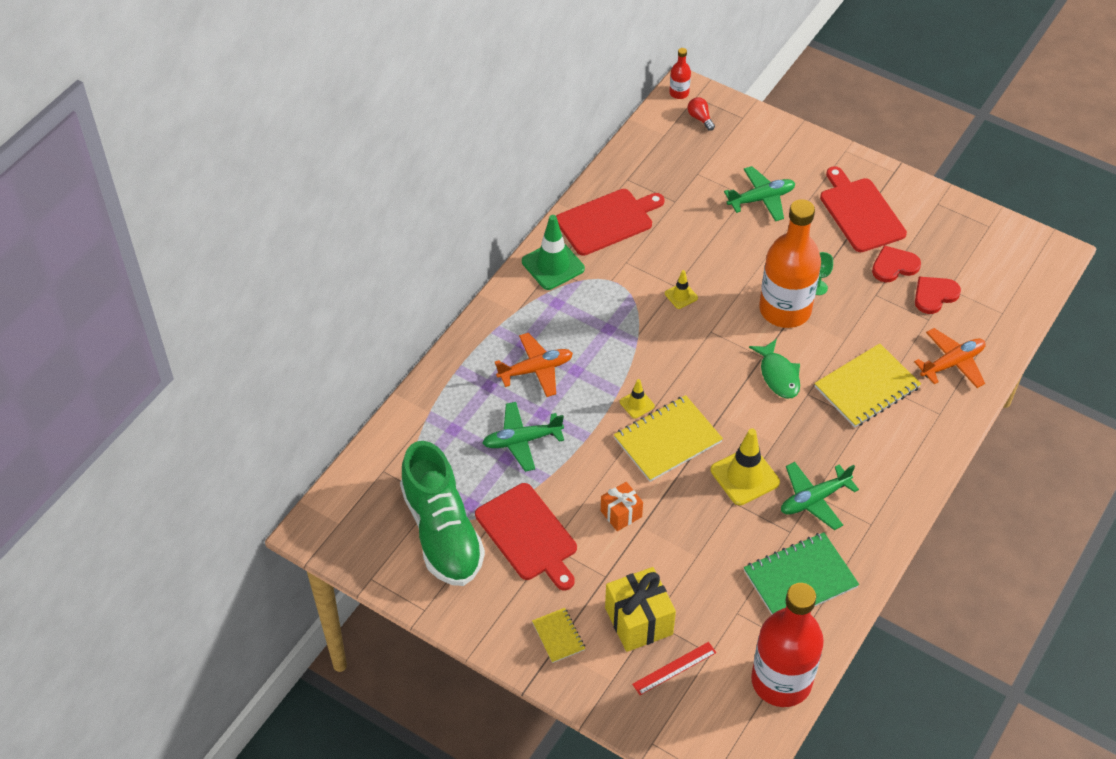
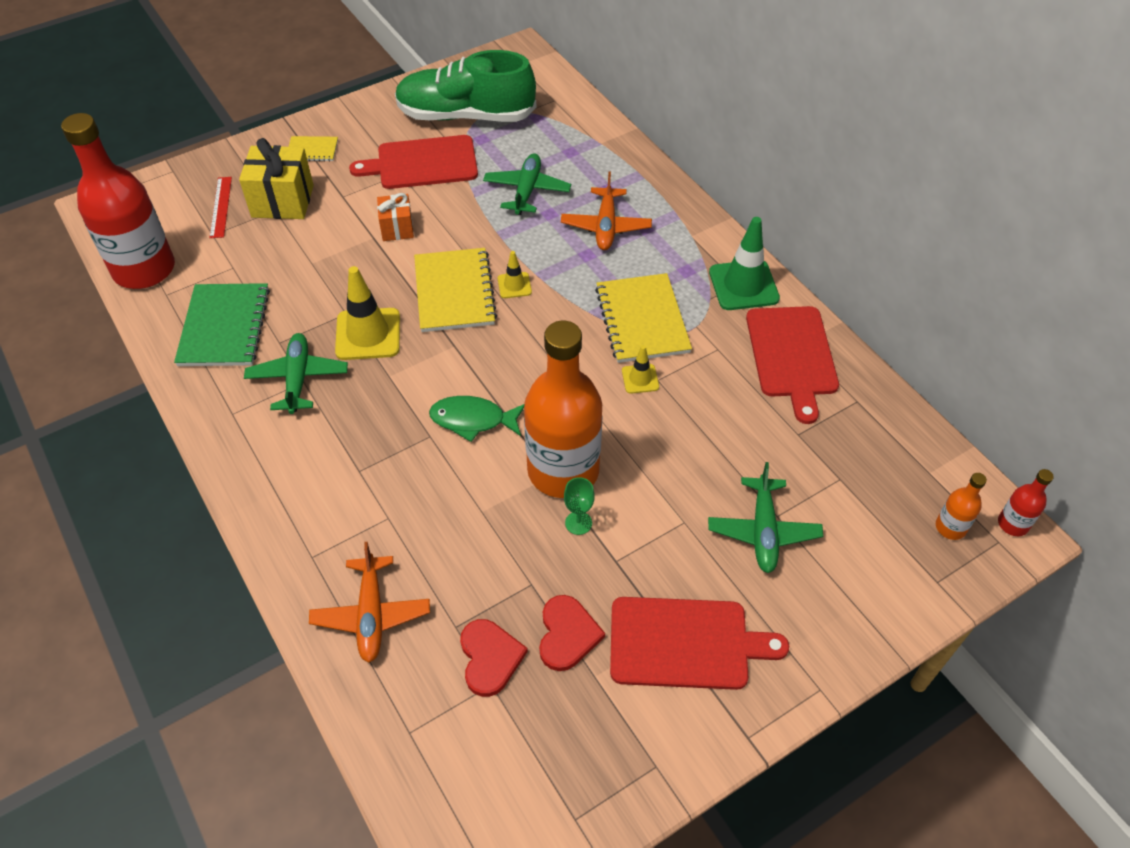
camera: 115 degrees right, 0 degrees up
(700, 118) = (950, 527): red light bulb -> orange bottle
(867, 387) = (399, 499): yellow notebook -> yellow notebook (642, 320)

